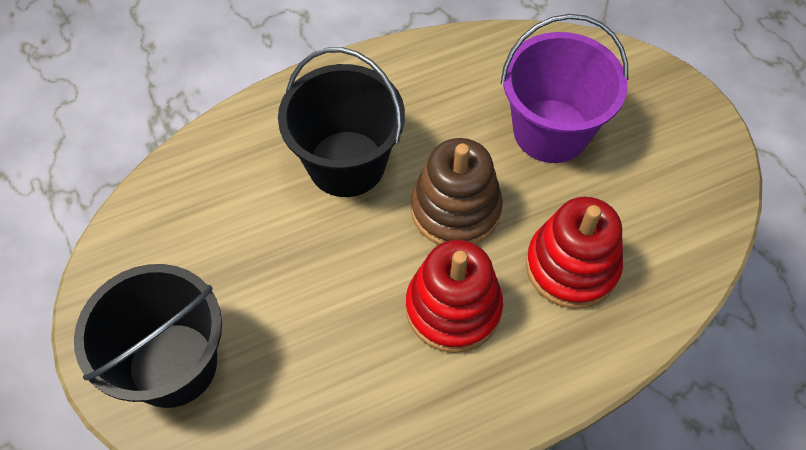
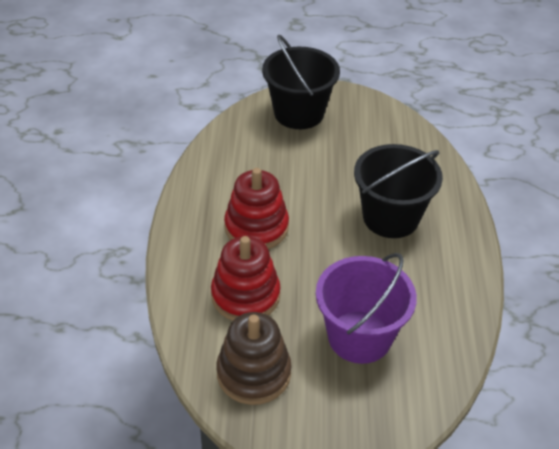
camera: 115 degrees right, 15 degrees down
(455, 209) = (324, 256): brown stacking toy -> brown stacking toy (253, 373)

